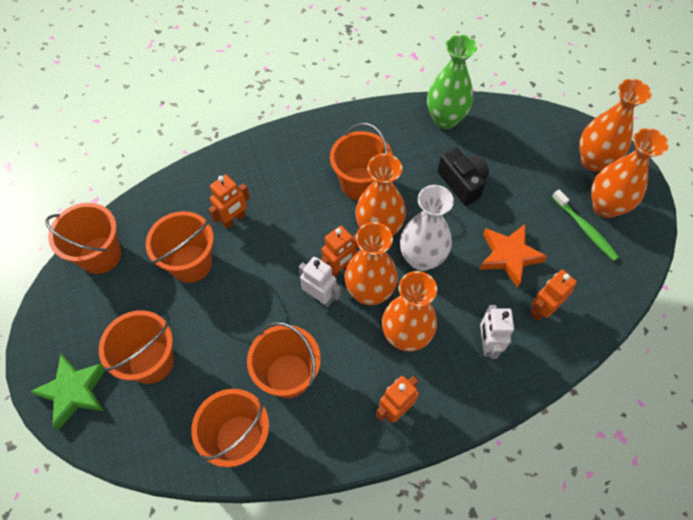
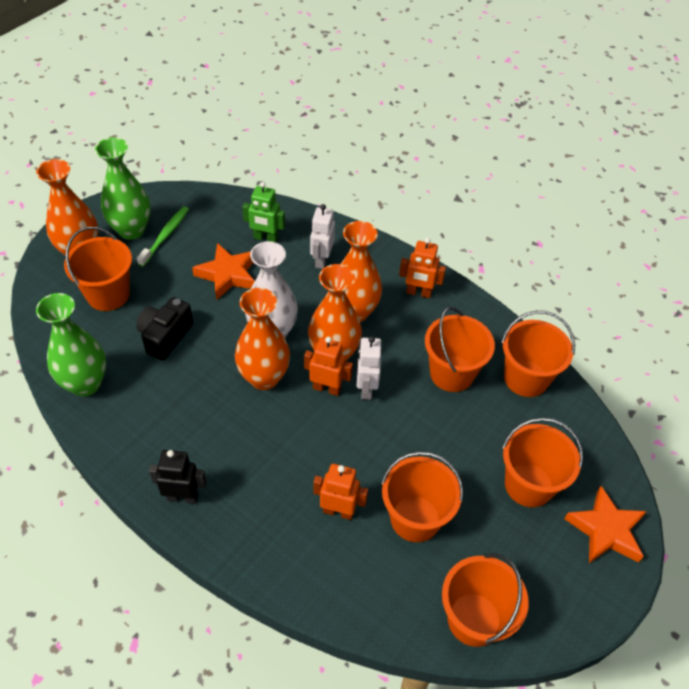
camera: 125 degrees left, 10 degrees down
(74, 391) = (605, 530): green star -> orange star
(312, 138) = (183, 497): none -> black robot
(360, 184) = (219, 419): orange bucket -> orange bucket (108, 294)
(487, 344) = (321, 260): white robot -> white robot turned 135 degrees clockwise
(542, 309) = (265, 238): orange robot -> green robot
(605, 206) = (131, 230): orange vase -> green vase

